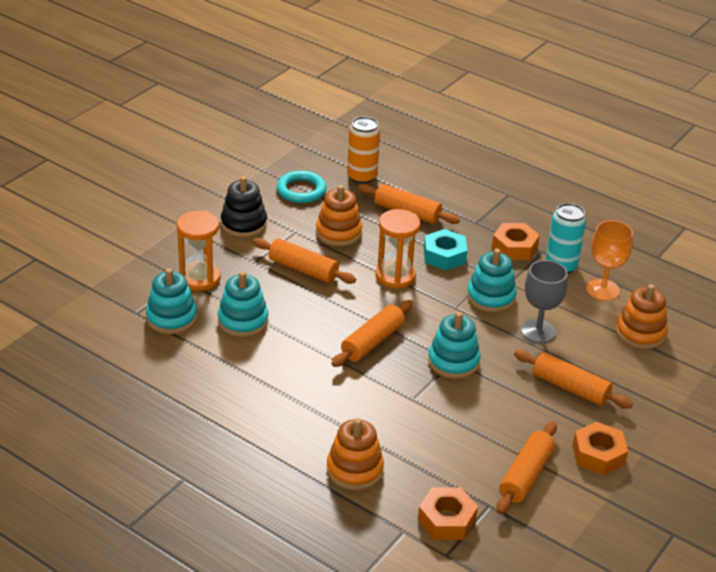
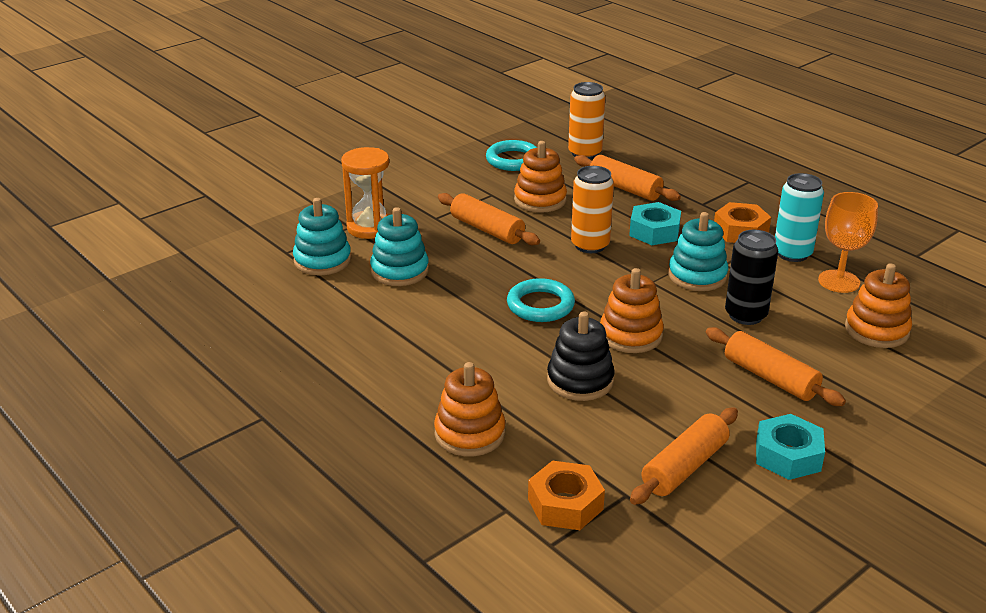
camera: 15 degrees right, 5 degrees down
(243, 224) = (438, 184): black stacking toy -> black stacking toy (580, 381)
(372, 342) = (540, 305): orange rolling pin -> turquoise ring
(395, 276) = (590, 245): orange hourglass -> orange can
(453, 362) = (630, 335): turquoise stacking toy -> orange stacking toy
(538, 331) = (745, 315): grey goblet -> black can
(598, 455) = (788, 455): orange nut -> turquoise nut

